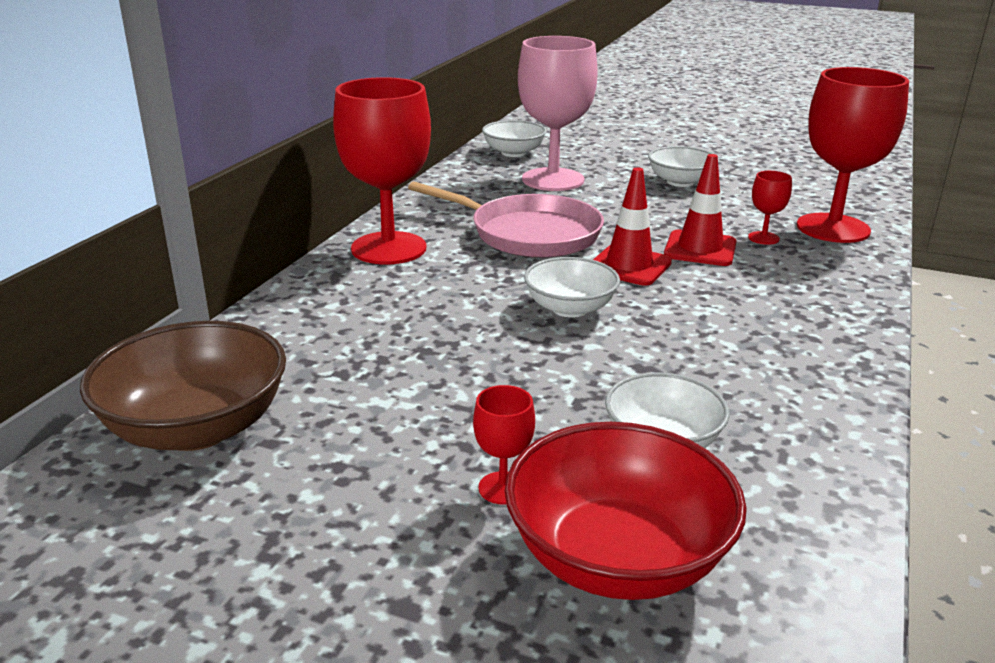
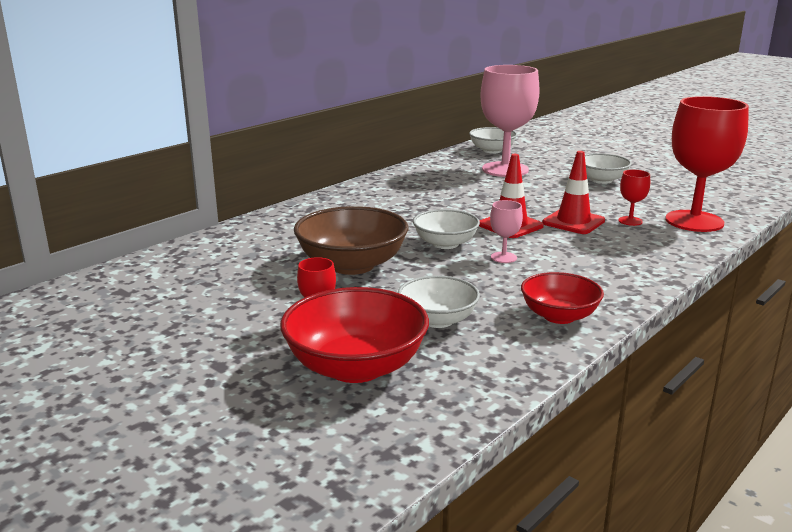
camera: 20 degrees right, 5 degrees down
(196, 428) = (173, 271): brown bowl -> brown bowl (352, 265)
(389, 248) = (356, 197): red goblet -> none
(529, 234) = (457, 199): pink pan -> none
(662, 319) = (503, 257): none -> pink goblet
(807, 403) = (559, 316): none -> red bowl

